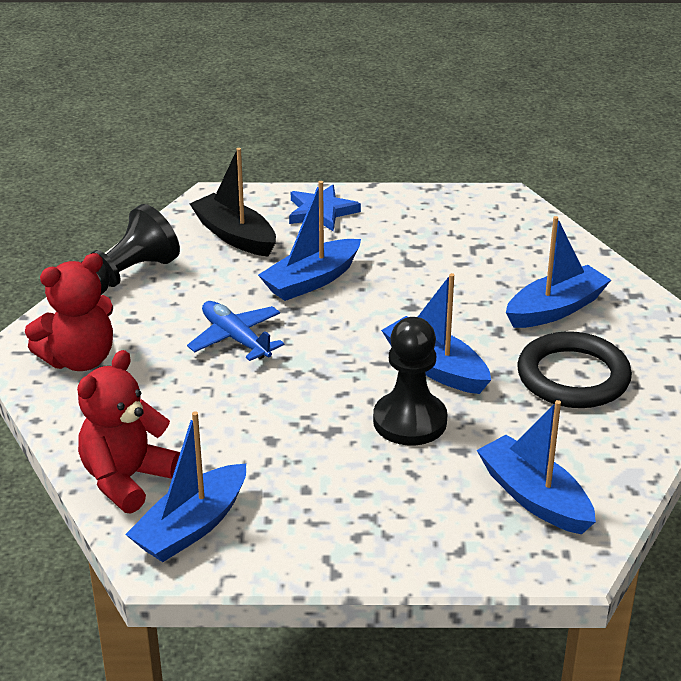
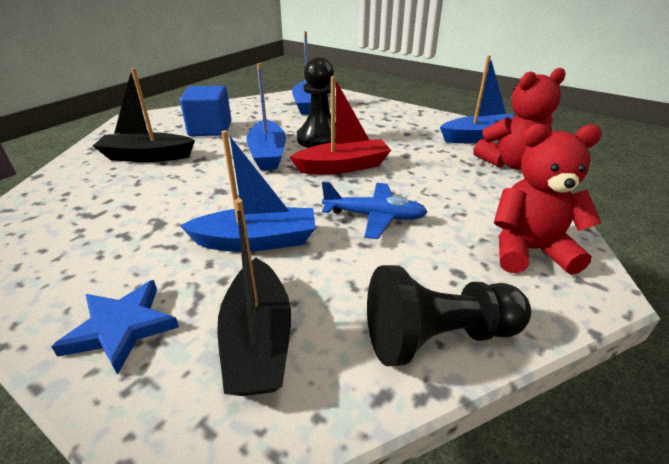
camera: 145 degrees left, 0 degrees up
(235, 338) = (374, 217): blue plane -> blue plane turned 75 degrees counterclockwise
(327, 385) = (343, 167): none -> red boat
(555, 309) = (147, 156): blue boat -> black boat
(573, 377) = (210, 129): black ring -> blue cube

